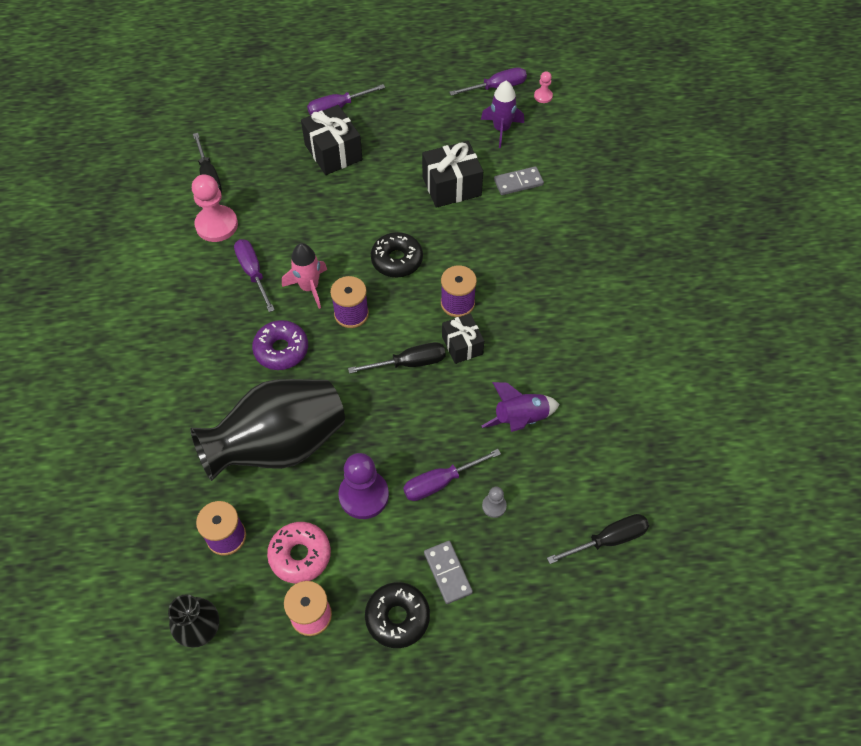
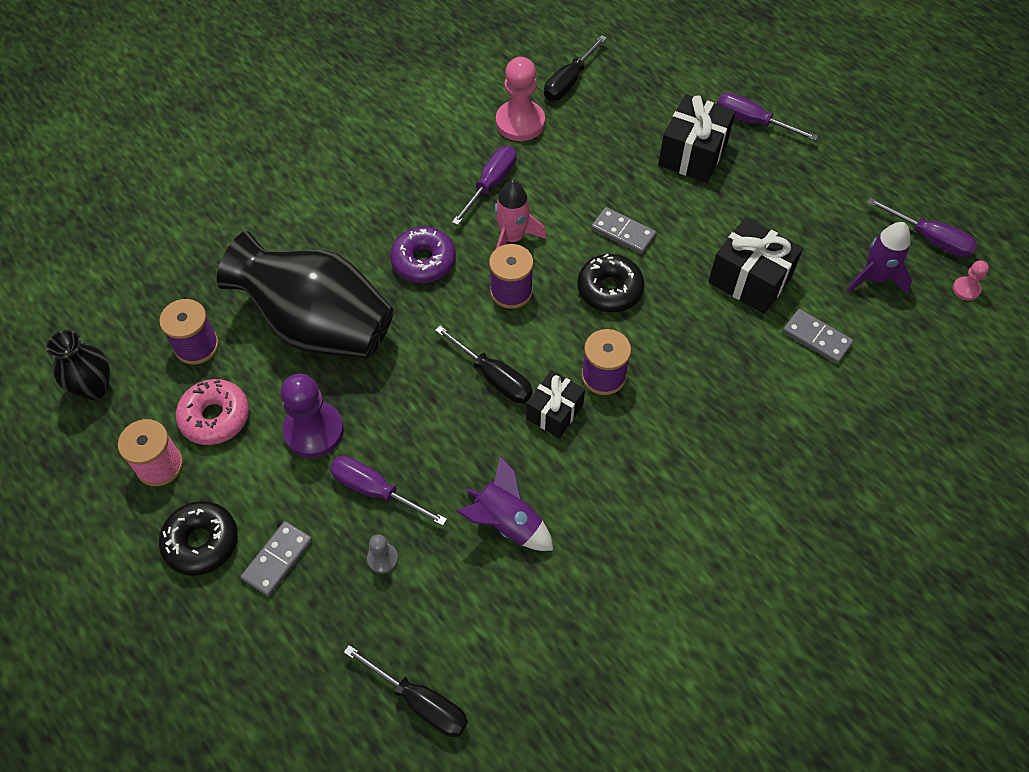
camera: 55 degrees right, 0 degrees up
(360, 226) = (623, 232): none -> grey domino

